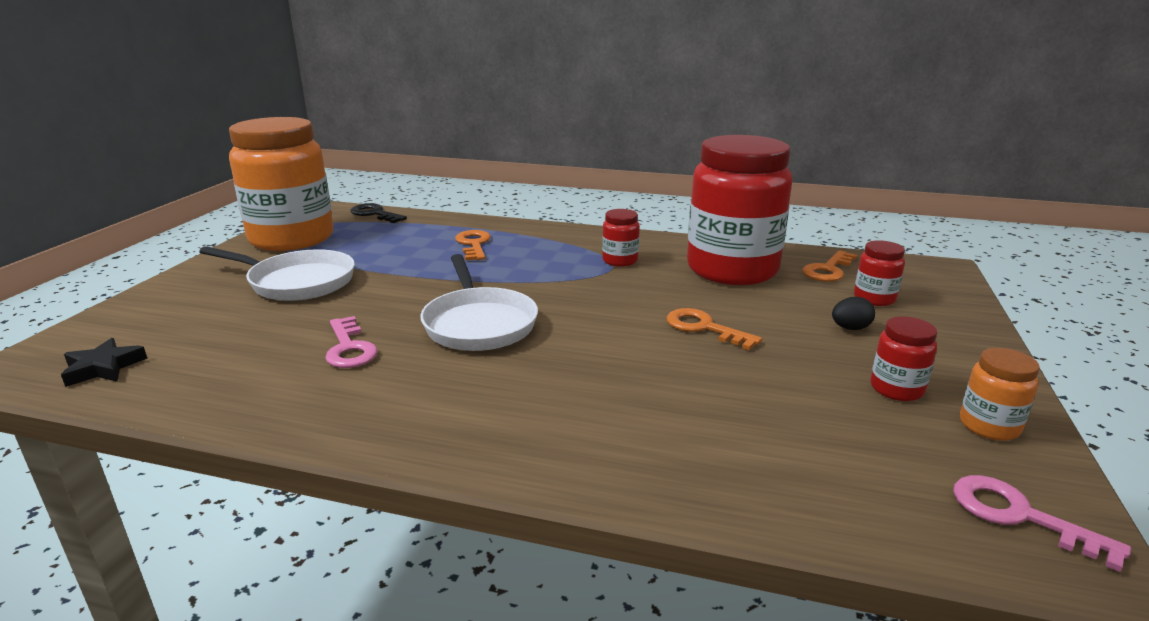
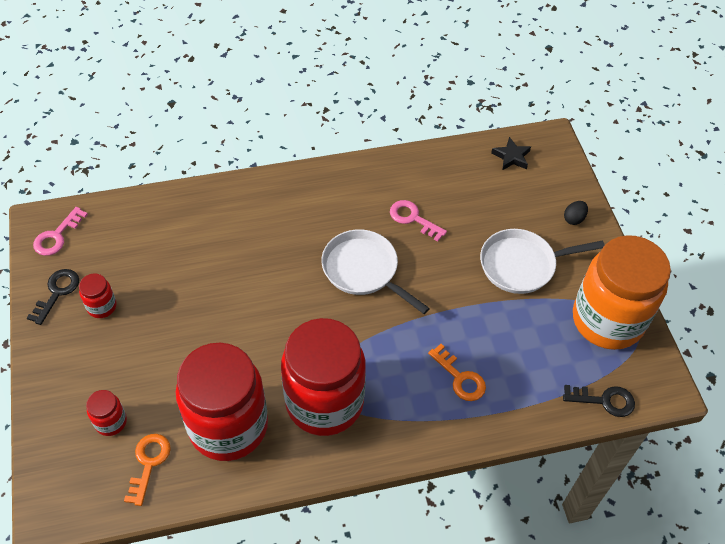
camera: 150 degrees right, 30 degrees up
(620, 261) = (324, 402): red jar -> red jar, size x2.47
(705, 328) = (223, 325): orange key -> none
(850, 328) = (128, 366): black egg -> black egg (574, 219)
(989, 426) = (57, 293): orange jar -> black key
(1020, 516) = (57, 236): pink key -> pink key turned 105 degrees clockwise

